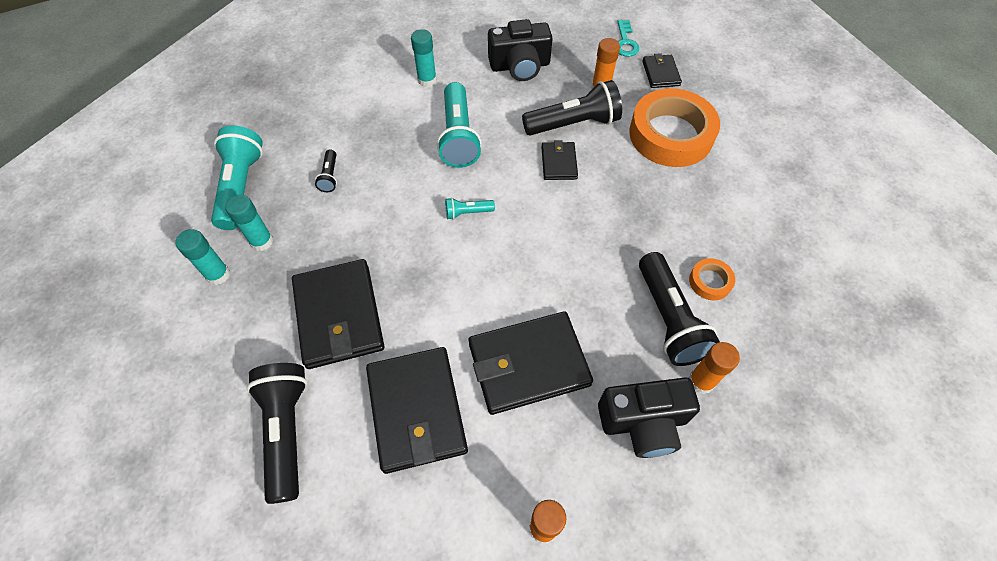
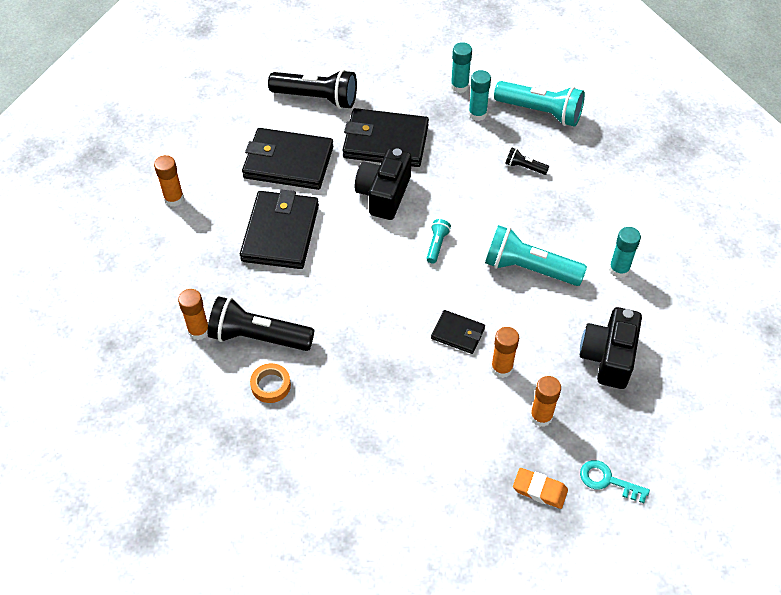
camera: 115 degrees right, 5 degrees down
(573, 124) = (501, 368): black flashlight -> orange glue stick
(643, 422) = (196, 280): black camera -> black camera (384, 194)
(660, 73) = (539, 490): black wallet -> orange eraser
(670, 135) = (445, 448): orange tape -> none

